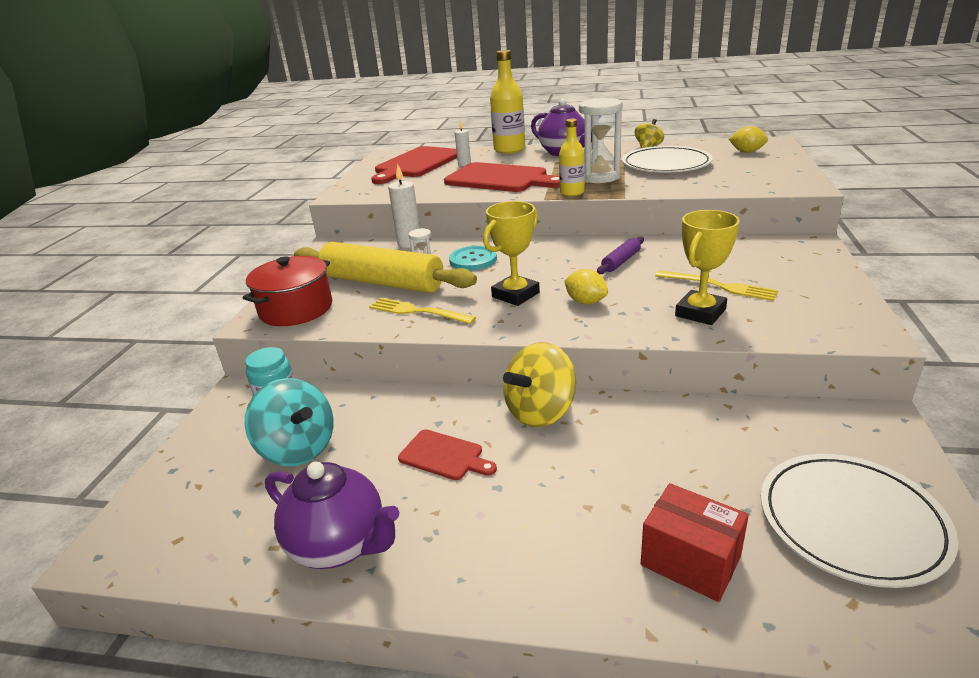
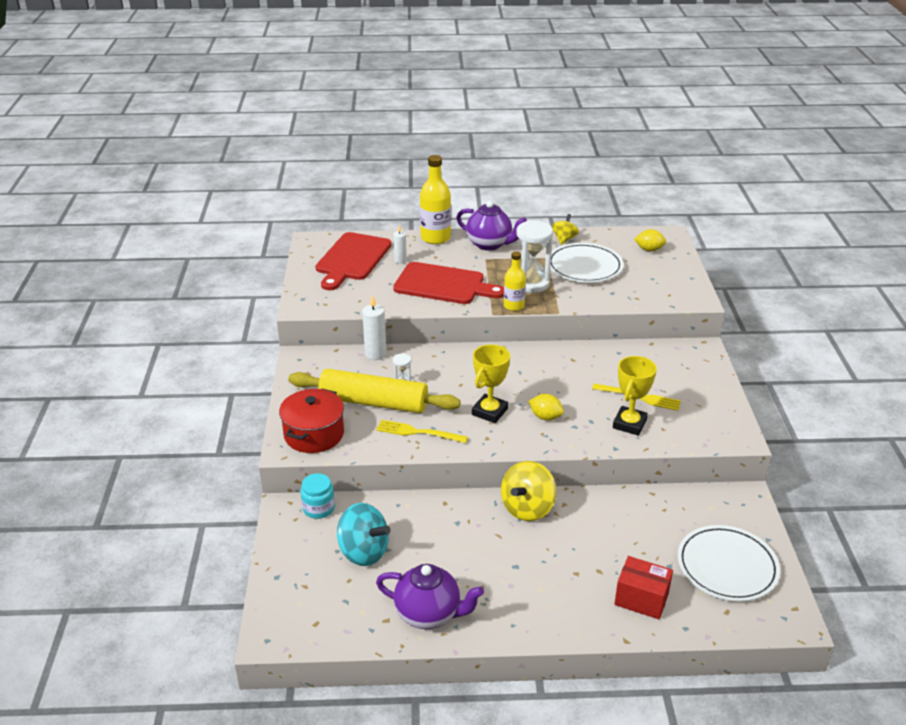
camera: 15 degrees left, 5 degrees up
(444, 456) = (472, 547): red cutting board -> none
(473, 260) = (441, 374): turquoise button -> none
(621, 261) = (562, 373): purple rolling pin -> none

